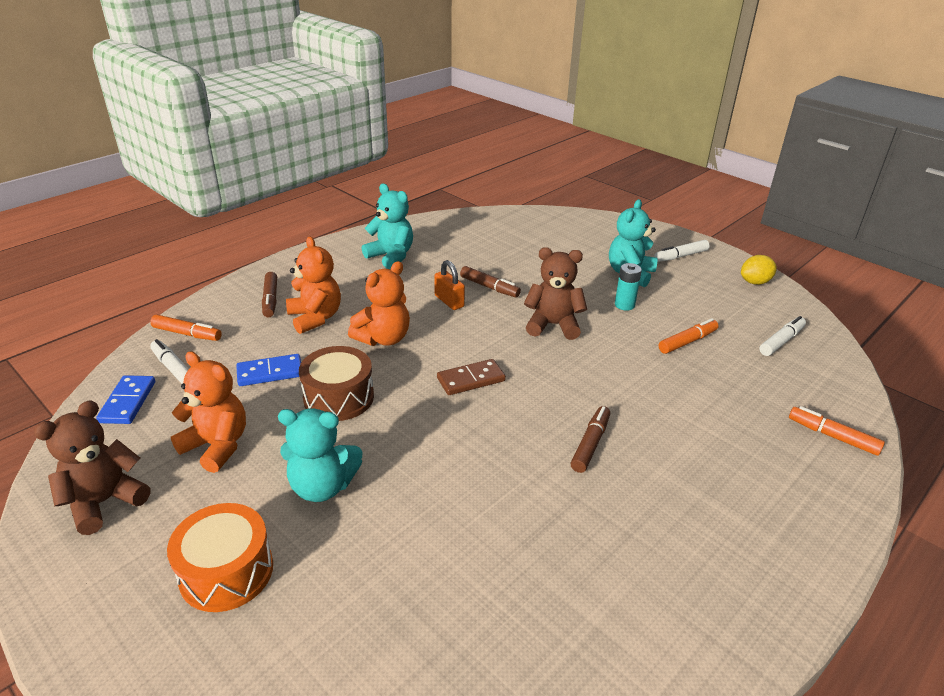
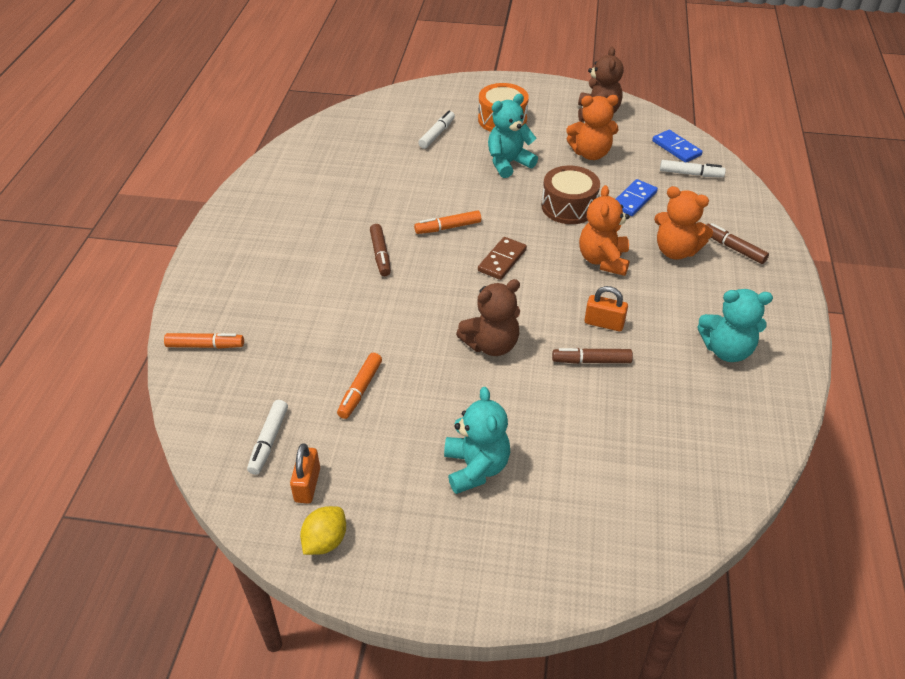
camera: 145 degrees right, 10 degrees up
(187, 334) = (730, 196): orange marker -> orange marker (448, 227)
(624, 305) = (448, 409): turquoise battery -> none
(680, 256) = (440, 547): white marker -> white marker (437, 134)
(757, 309) = (307, 485): none -> orange padlock

